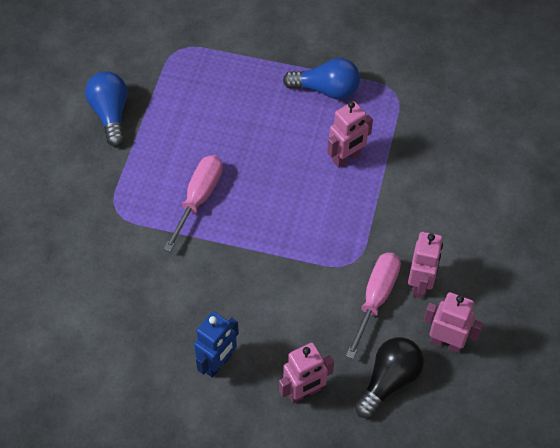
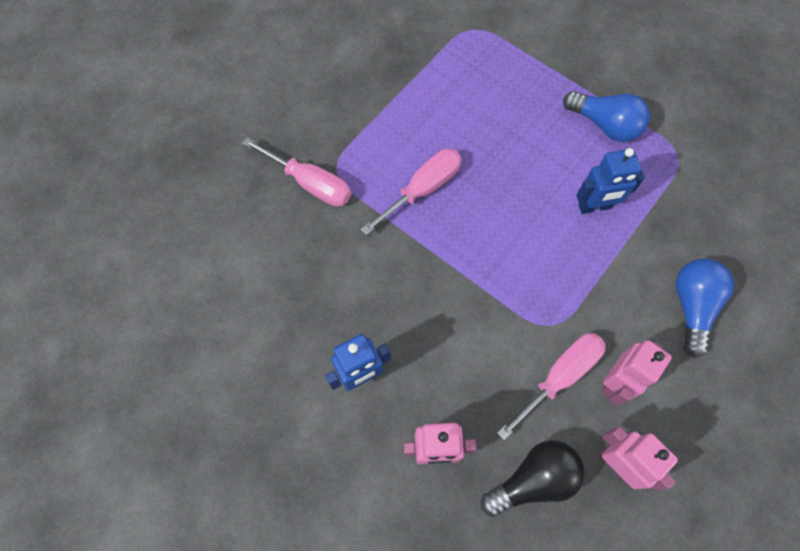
camera: 25 degrees right, 10 degrees up
(99, 230) = (310, 183): none -> pink screwdriver
(110, 114) = (377, 70): blue light bulb -> blue light bulb (692, 307)
(346, 158) = (594, 207): pink robot -> blue robot

